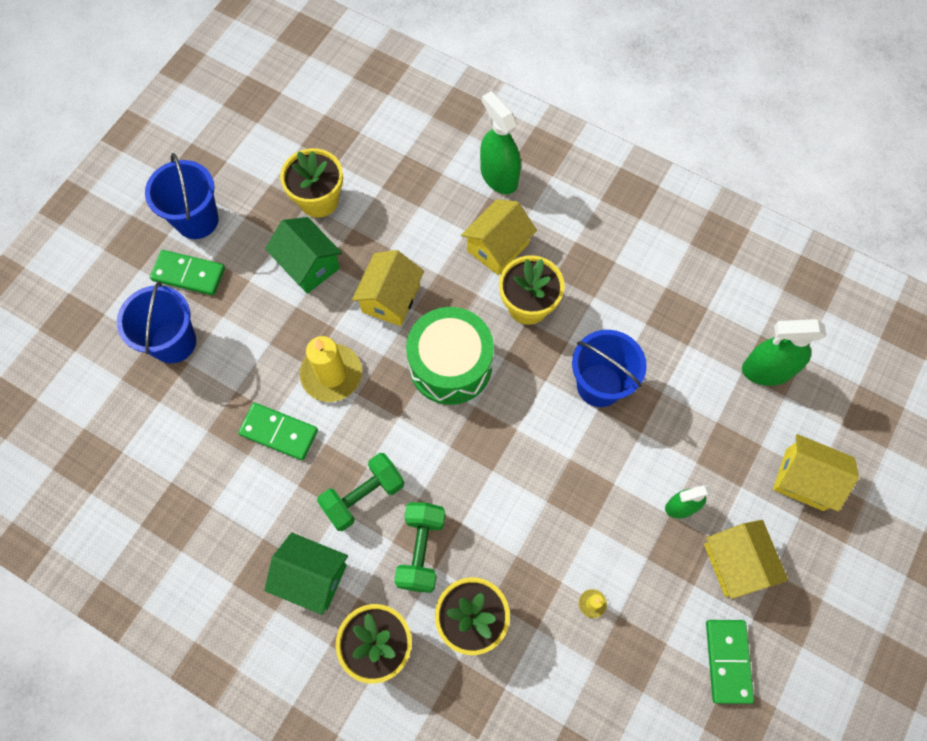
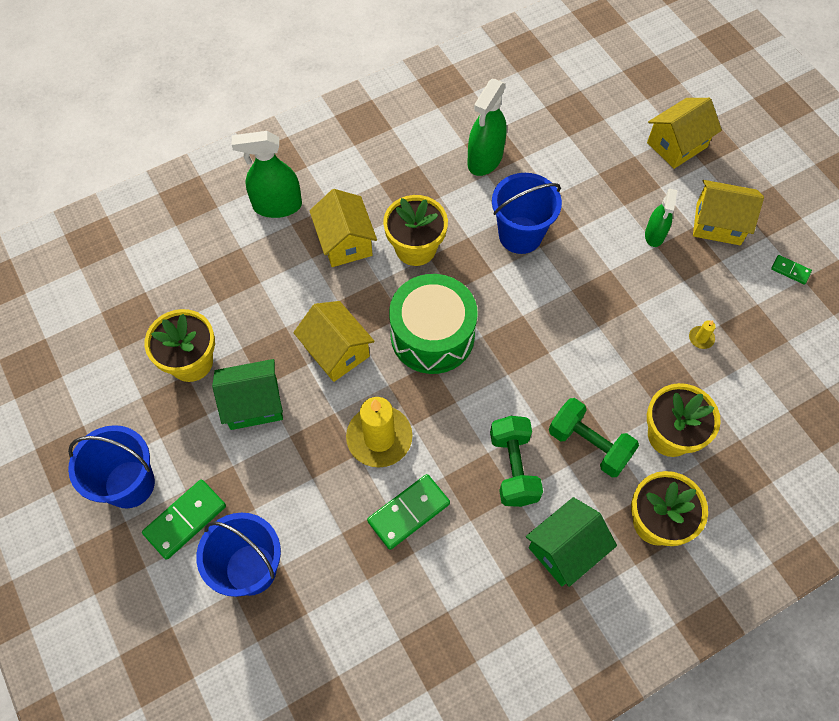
camera: 60 degrees left, 5 degrees down
(728, 661) = (790, 270): green domino -> green domino, size x0.53
(766, 370) = (577, 119): green spray bottle -> green spray bottle (485, 159)

